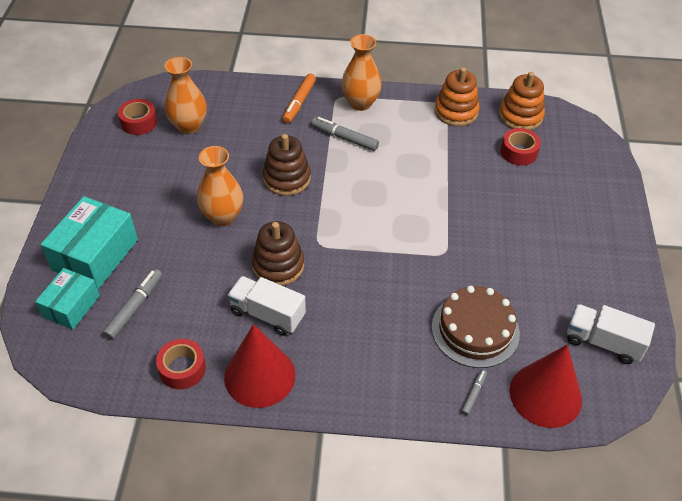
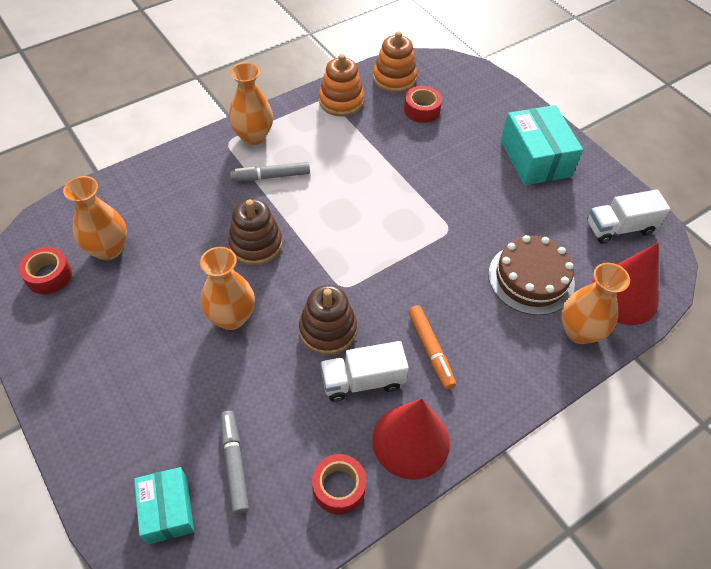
camera: 40 degrees left, 5 degrees up
(95, 255) = (139, 440): turquoise box -> turquoise box (535, 158)
(299, 102) = (197, 165): orange marker -> orange marker (430, 350)
(473, 394) = (579, 331): grey marker -> orange vase

